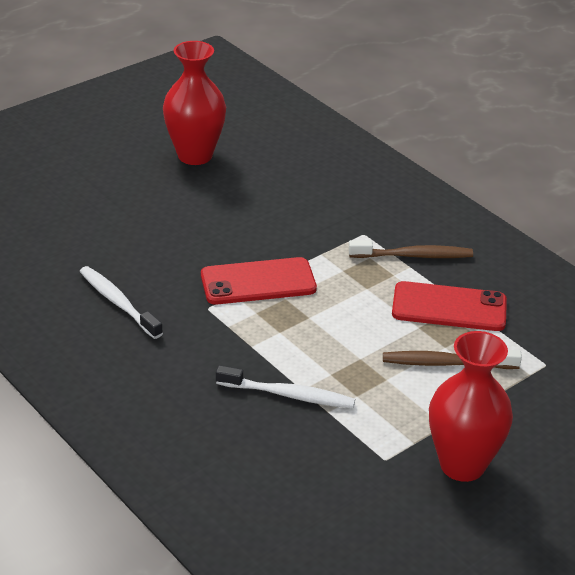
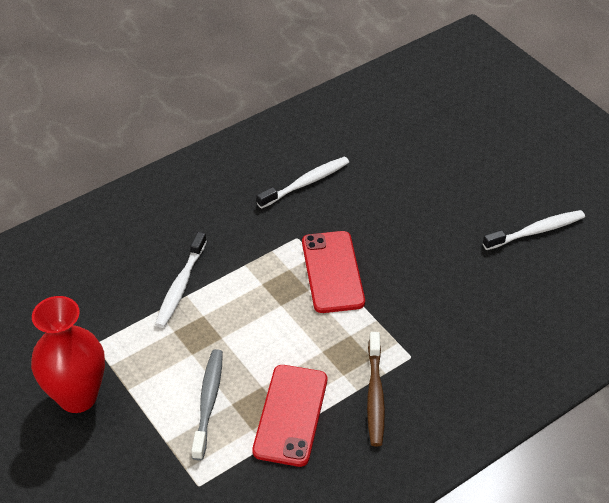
camera: 95 degrees right, 10 degrees up
(195, 155) = (535, 231): red vase -> white toothbrush
(447, 363) = (208, 402): brown toothbrush -> grey toothbrush

